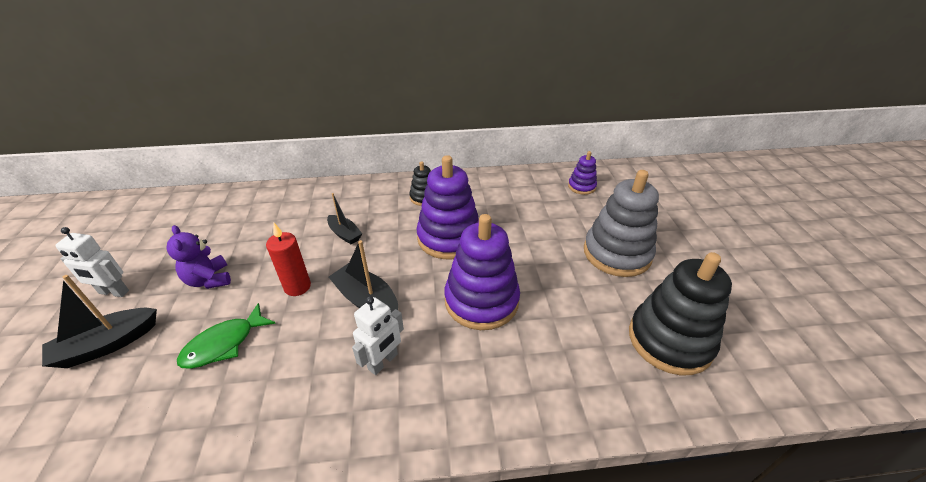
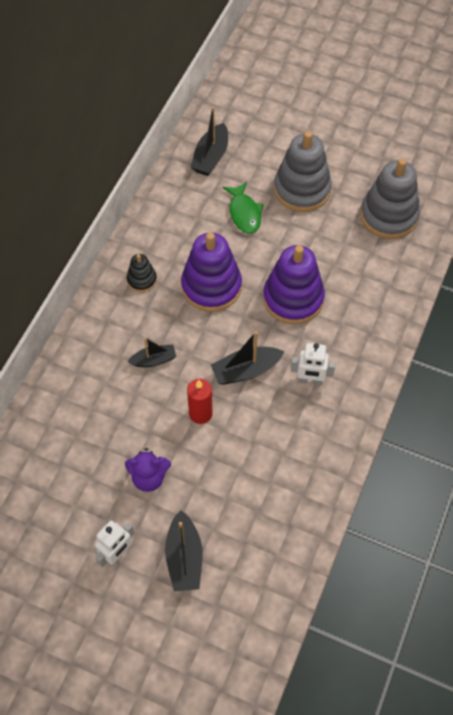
camera: 60 degrees left, 20 degrees up
(224, 344) = (233, 476): green fish -> green fish (244, 213)
(383, 362) = (310, 380): white robot -> white robot turned 120 degrees clockwise
(581, 187) = (211, 157): purple stacking toy -> black boat
(669, 340) = (388, 216): black stacking toy -> grey stacking toy

